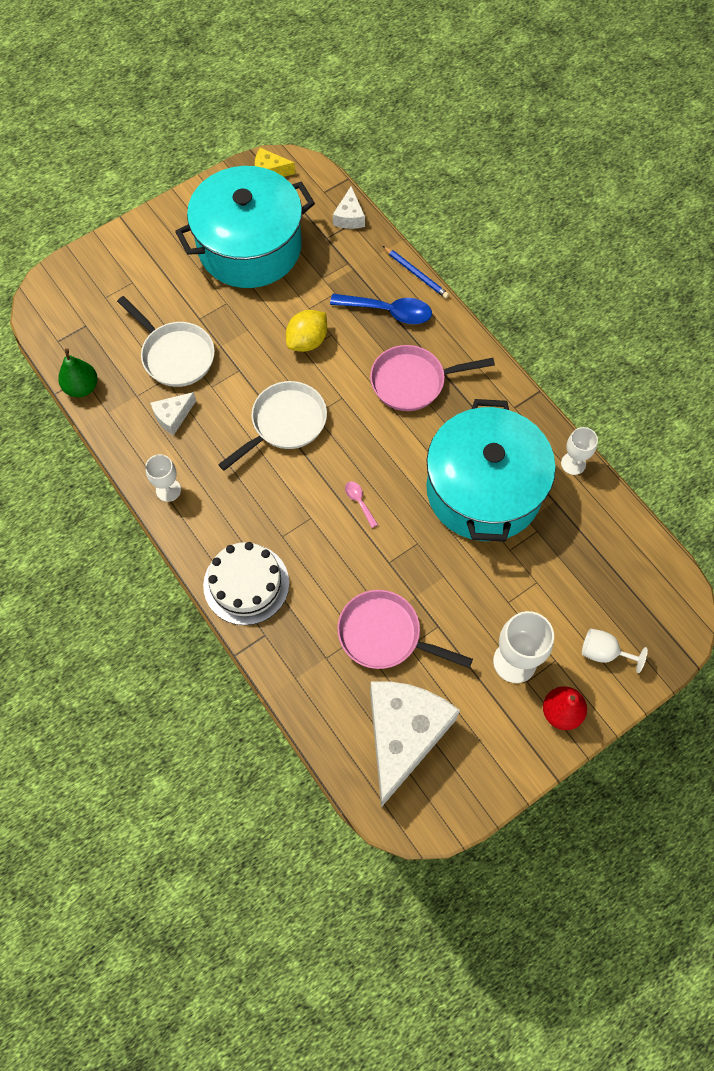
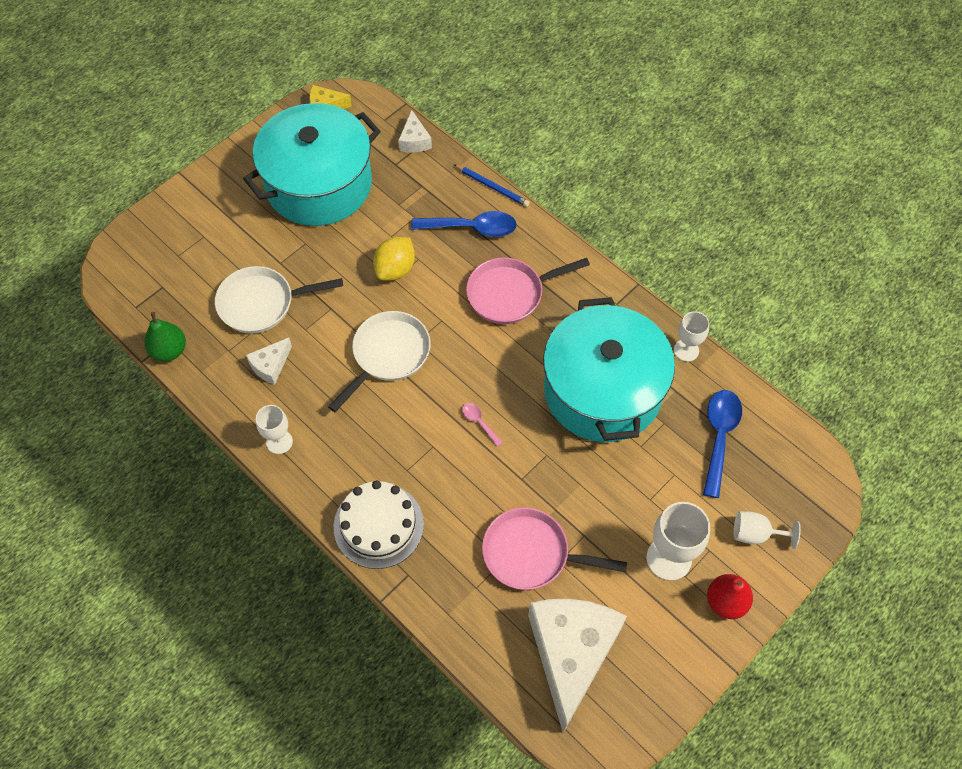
camera: 10 degrees left, 5 degrees down
(175, 355) = (261, 303): white pan -> white pan turned 135 degrees clockwise
(588, 553) = (719, 437): none -> blue spoon

